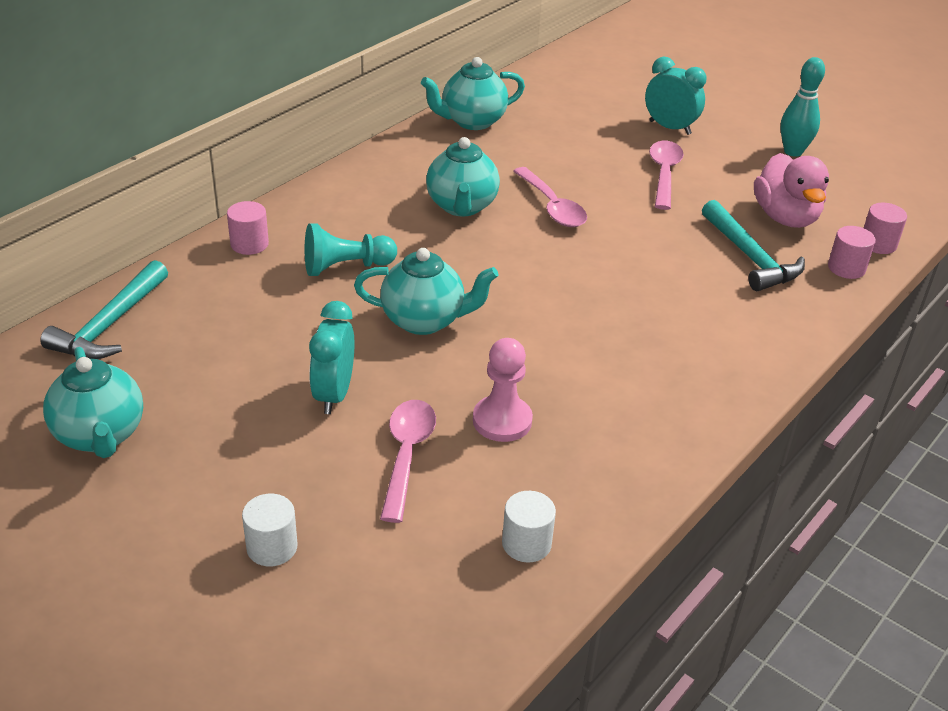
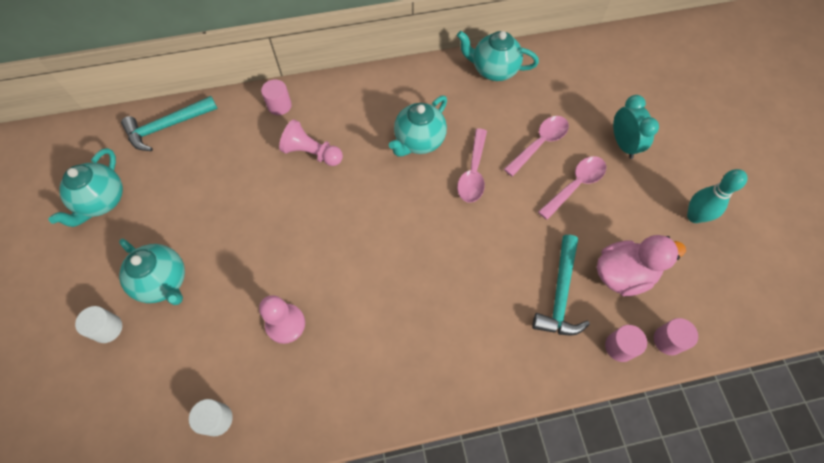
camera: 40 degrees right, 25 degrees up
(334, 394) = (222, 245): turquoise clock -> none
(346, 267) = (312, 153): turquoise pawn -> pink pawn
(407, 455) = (217, 313): pink spoon -> pink spoon (539, 144)
(424, 320) = (315, 221): turquoise teapot -> turquoise teapot (163, 282)
(785, 217) = (623, 274): pink duck -> pink duck turned 135 degrees counterclockwise

